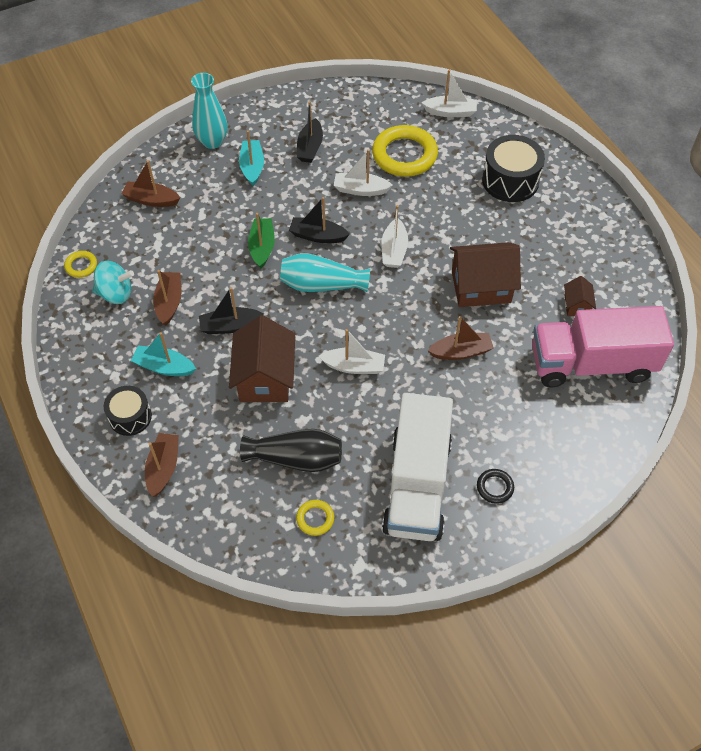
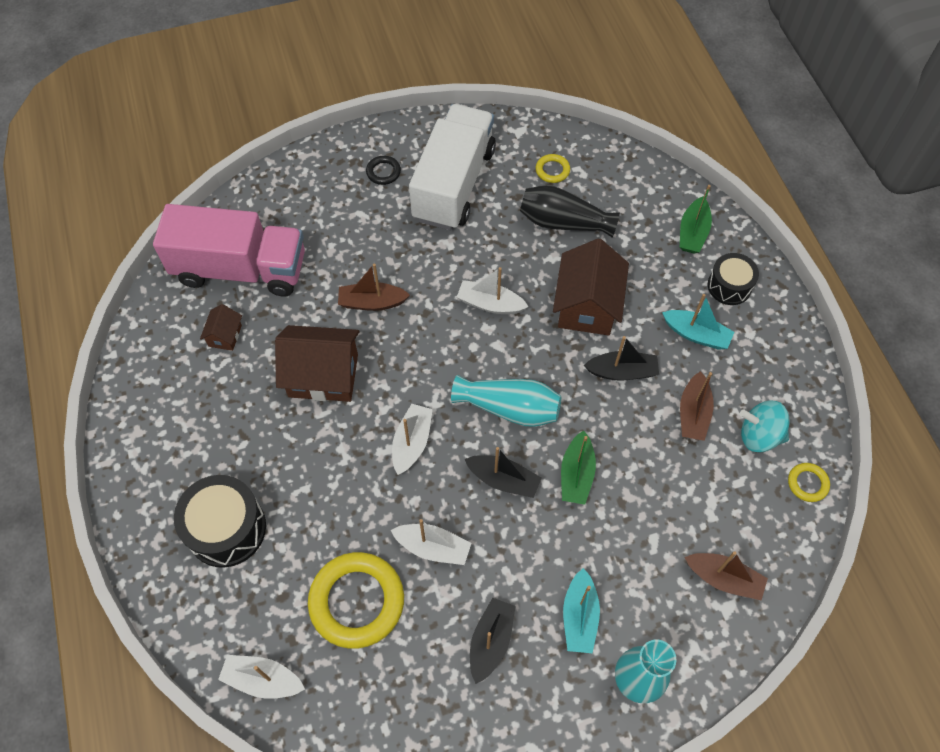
camera: 170 degrees left, 5 degrees up
(163, 468) = (692, 233): brown boat -> green boat

